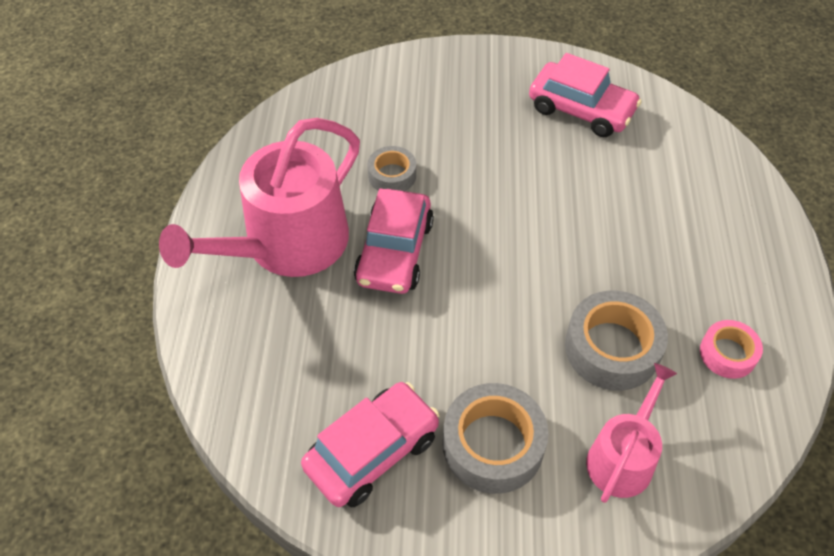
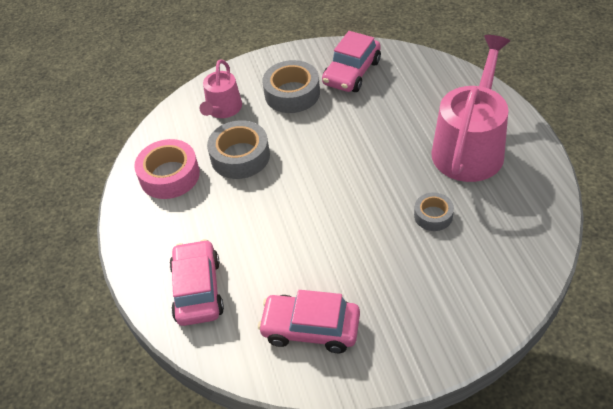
camera: 165 degrees right, 5 degrees down
(394, 252) = (398, 165): pink car -> pink car (197, 290)
(727, 354) = (169, 175): pink tape -> pink tape, size x1.71

